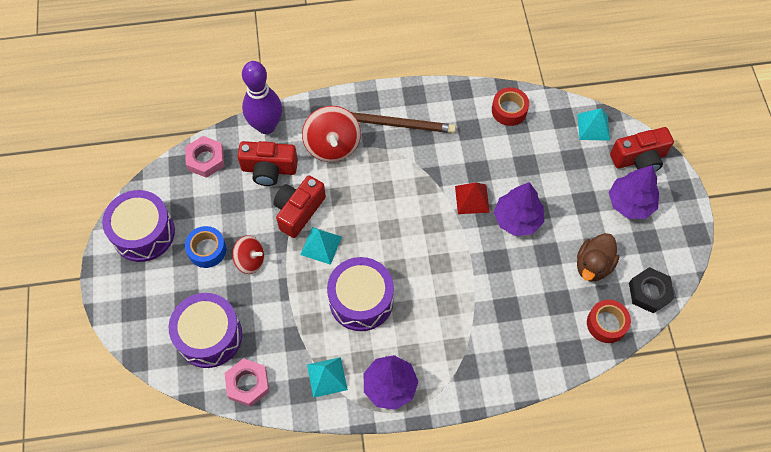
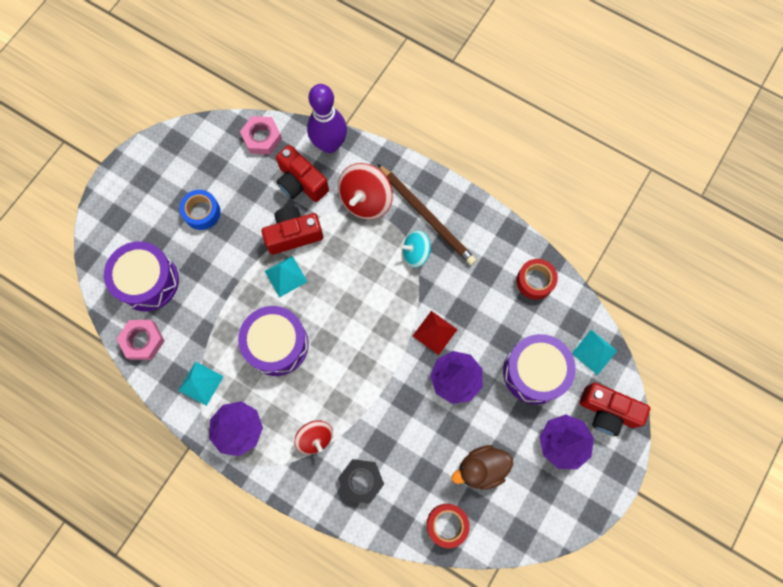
camera: 40 degrees right, 10 degrees up
(143, 233) = (169, 163): purple drum -> purple drum (534, 372)
(250, 260) = (225, 246): red spinning top -> red spinning top (315, 438)
(406, 155) = (416, 253): none -> turquoise spinning top
(649, 292) = (507, 530): black nut -> black nut (361, 481)

